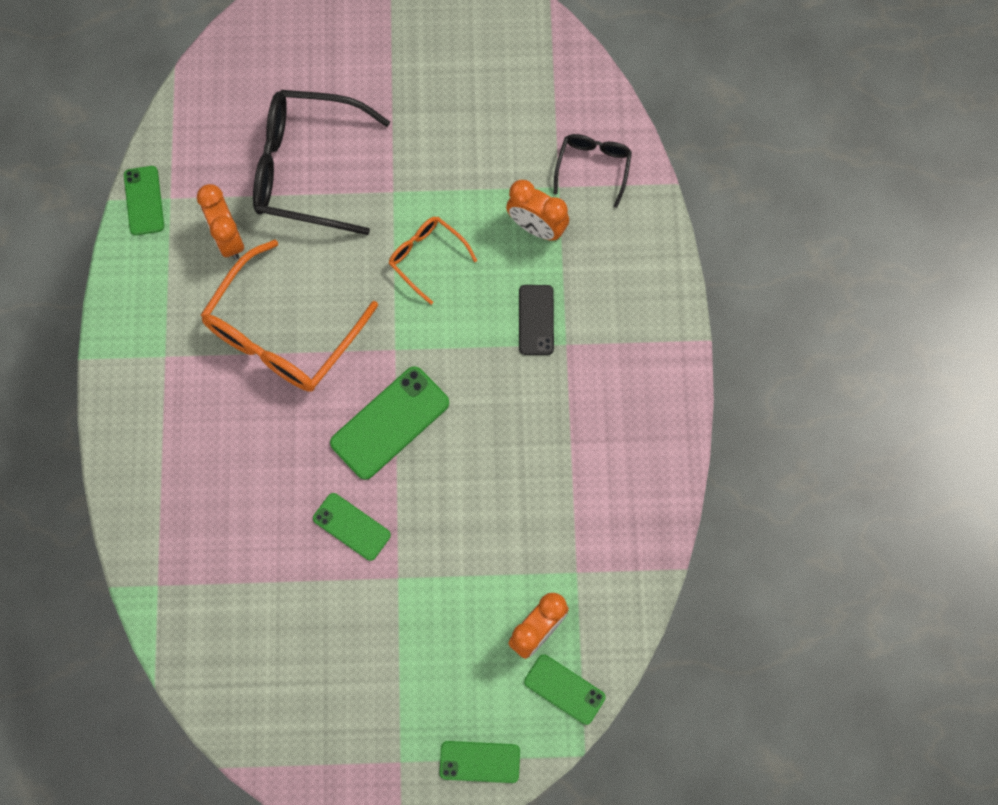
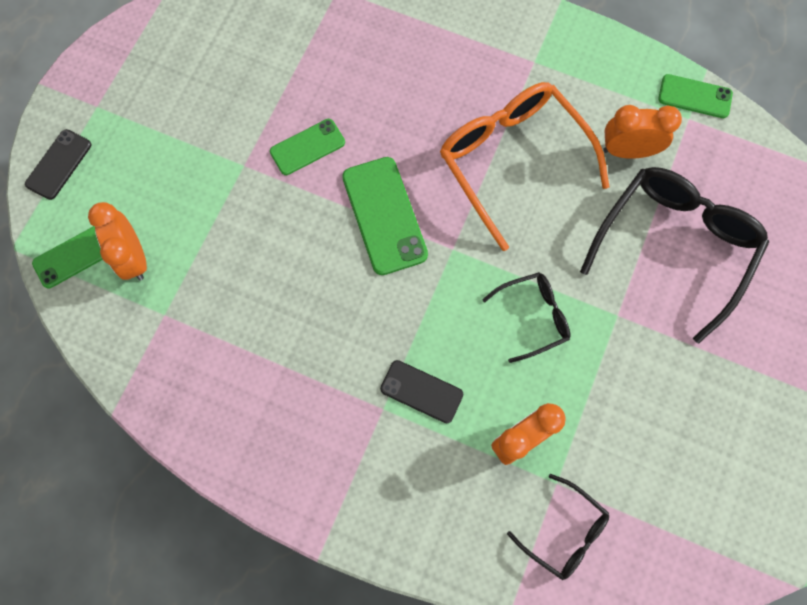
camera: 115 degrees right, 0 degrees up
(426, 257) = (533, 316): orange glasses -> black glasses
(479, 762) = (59, 164): green phone -> black phone

